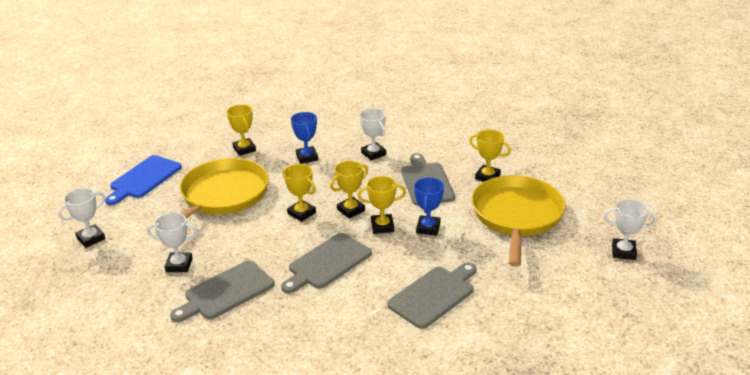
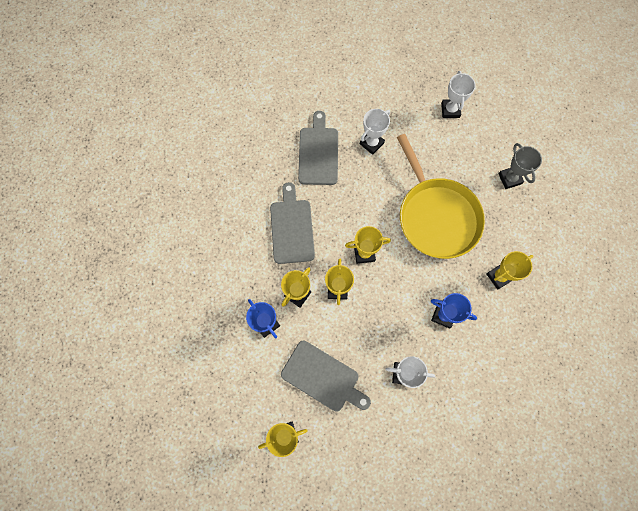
camera: 130 degrees right, 40 degrees up
(143, 179) = (509, 179): blue cutting board -> grey trophy
(244, 149) = (499, 277): yellow trophy -> yellow trophy turned 45 degrees counterclockwise
(434, 295) = (200, 265): grey cutting board -> none
(516, 216) = (219, 402): yellow pan -> none
(623, 252) = (111, 433): white trophy -> none

